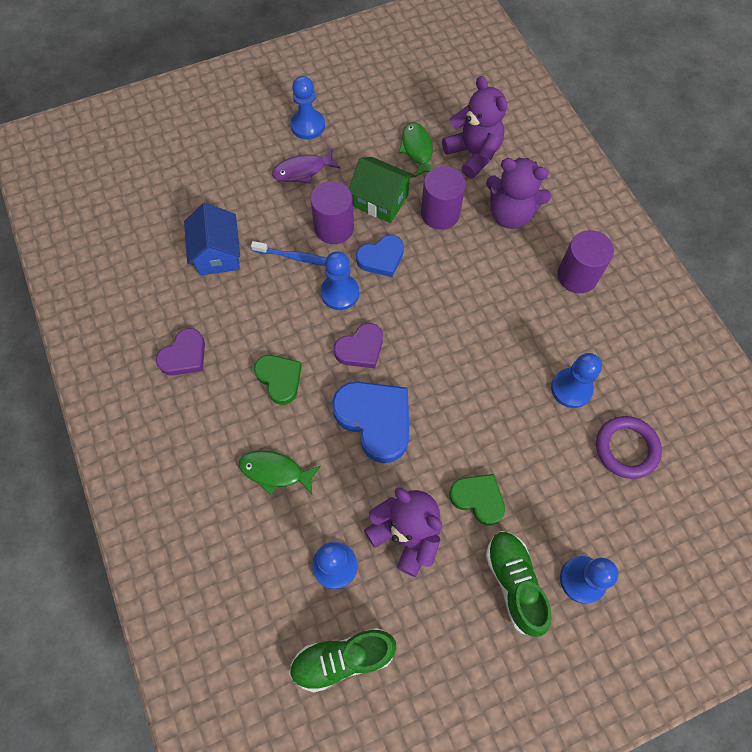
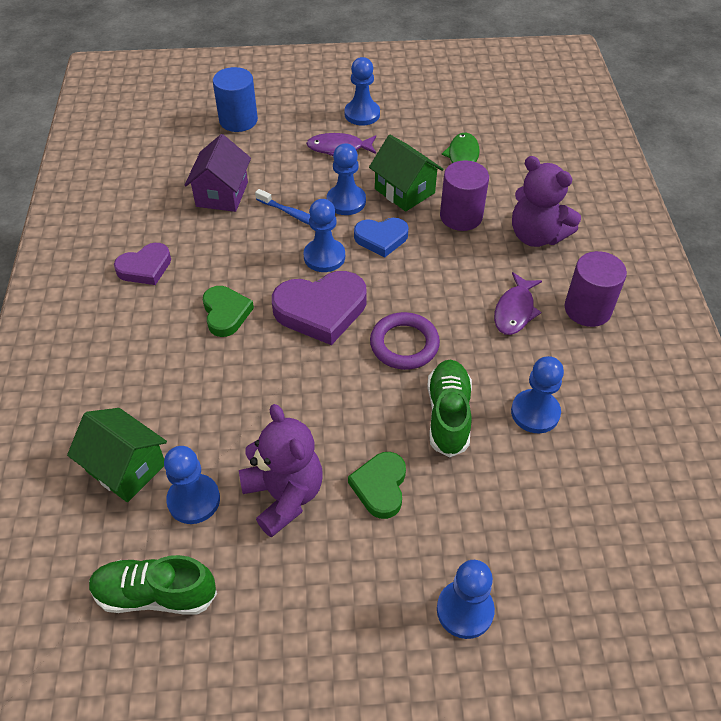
camera: 20 degrees right, 15 degrees down
(195, 166) = (238, 120): none -> blue cylinder
(218, 254) = (222, 194): blue house -> purple house
(264, 557) = (126, 467): none -> green house
(275, 472) = (178, 393): green fish -> none
(334, 228) = (346, 201): purple cylinder -> blue pawn
(360, 349) = (321, 310): purple heart -> purple heart, size x1.63
(375, 420) = (304, 378): blue heart -> none
(473, 154) = (519, 175): purple teddy bear -> none
(478, 499) = (380, 487): green heart -> green heart turned 135 degrees counterclockwise
(514, 583) = (382, 585): green shoe -> green shoe (448, 415)
(520, 296) = (515, 311): none -> purple fish
(626, 448) = (576, 491): purple ring -> purple ring (404, 344)

